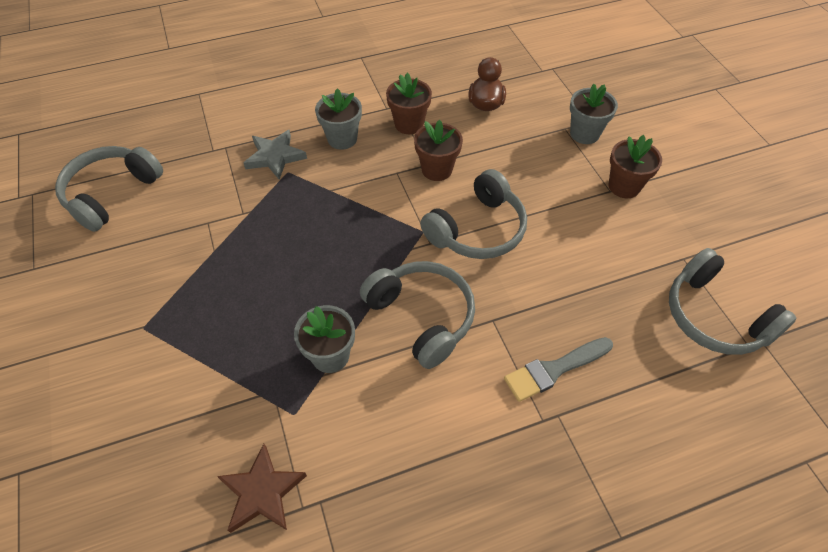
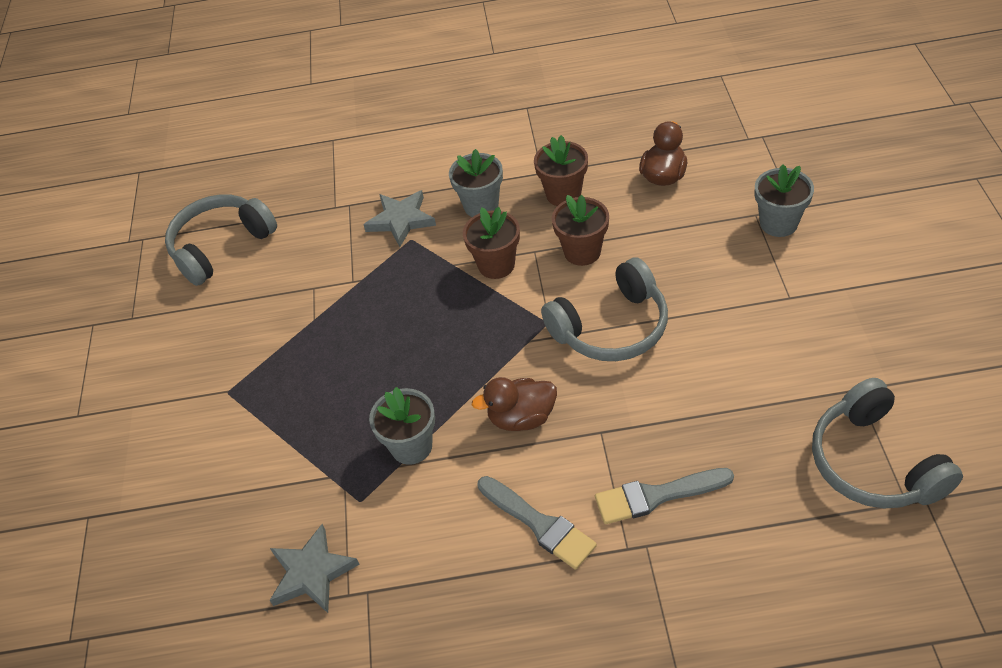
camera: 20 degrees right, 5 degrees down
(262, 492) = (312, 572): brown star -> grey star
(422, 316) = (521, 418): grey headphones -> brown duck
(462, 410) = (539, 524): none -> grey brush
(624, 186) = (809, 294): brown flower pot -> brown flower pot (496, 265)

